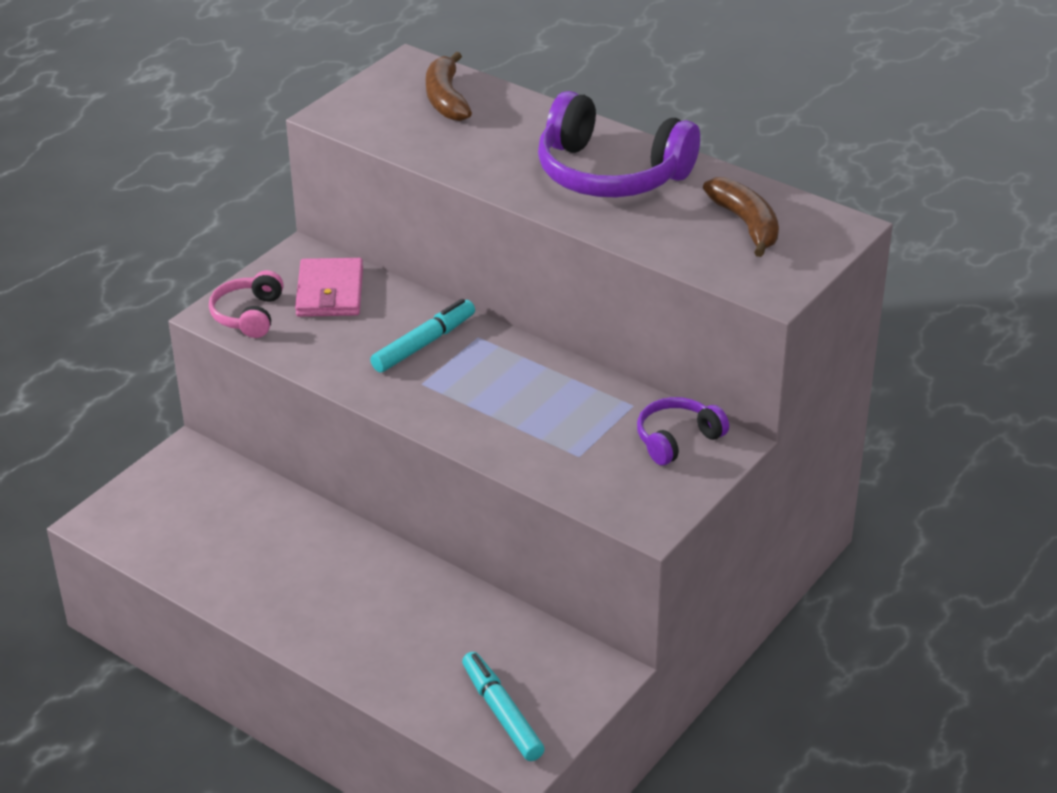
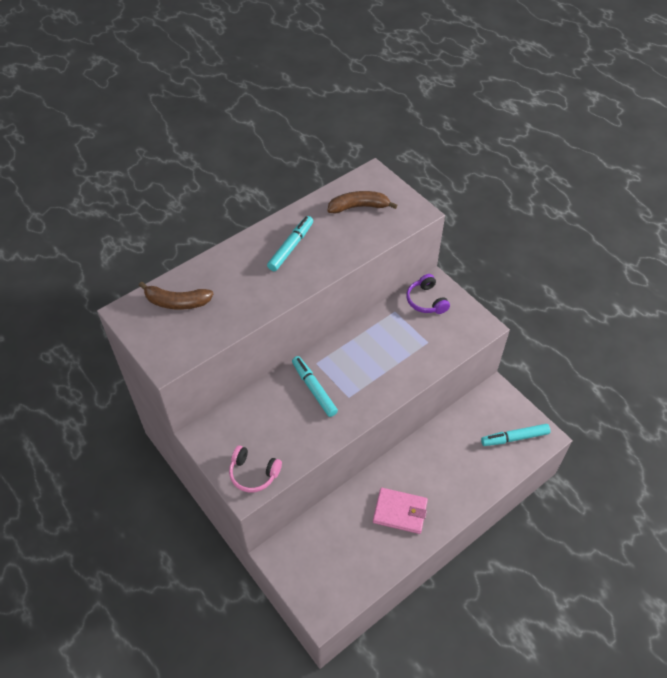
camera: 75 degrees left, 15 degrees up
(330, 292) = (247, 426): pink wallet -> pink wallet (400, 512)
(610, 173) = (291, 247): purple headphones -> turquoise marker

